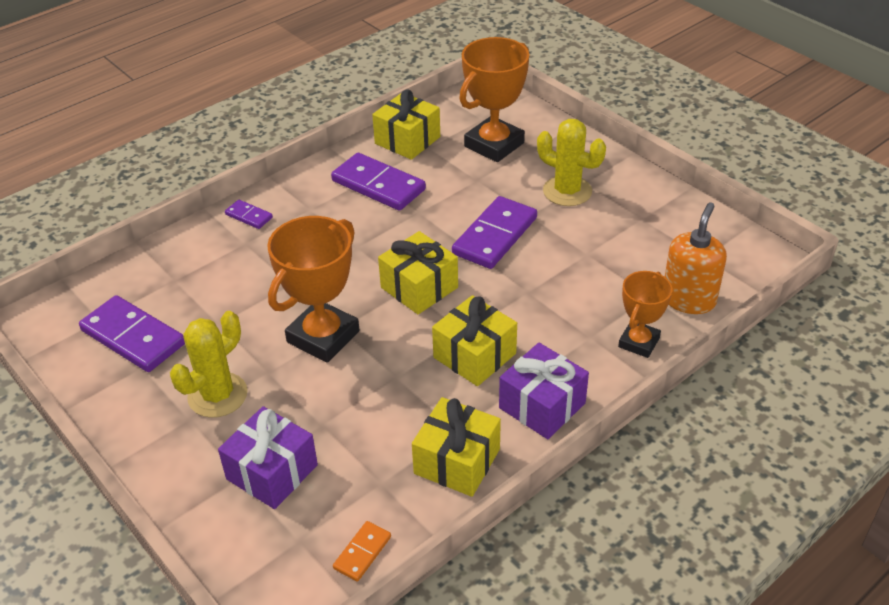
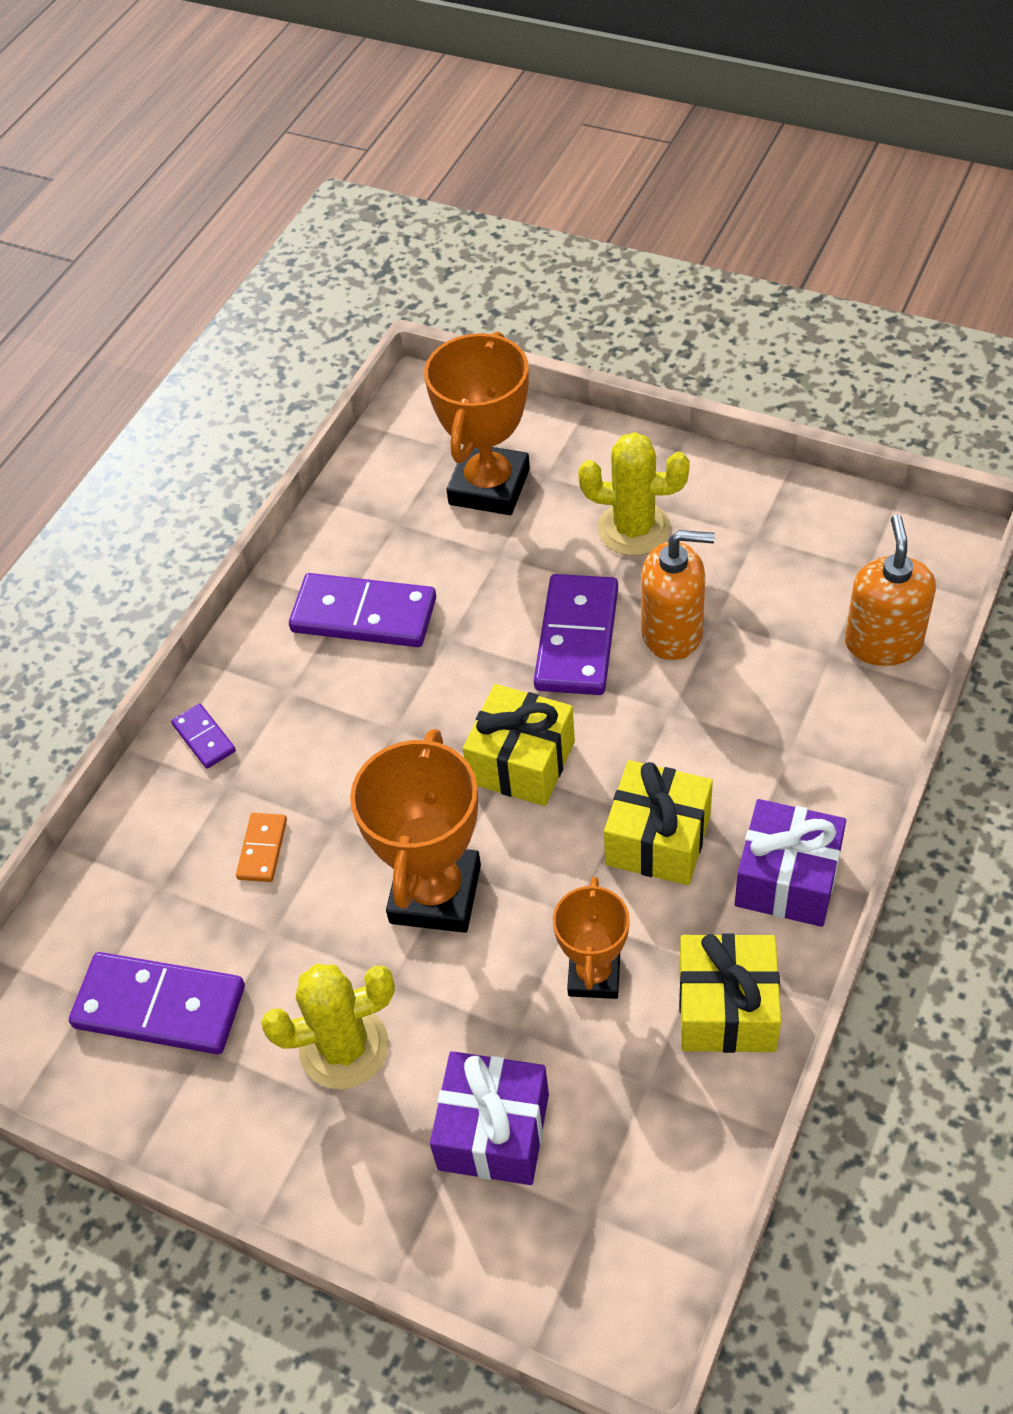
camera: 20 degrees left, 10 degrees up
(217, 395) = (344, 1047): yellow cactus -> yellow cactus turned 60 degrees clockwise
(249, 216) = (204, 738): purple domino -> purple domino turned 45 degrees clockwise
(362, 552) = (684, 1195): orange domino -> orange domino (262, 849)
(407, 140) = (360, 523): yellow gift -> none
(555, 251) = (672, 633): none -> orange soap dispenser
(639, 342) = (856, 733): orange trophy -> orange trophy (594, 975)

